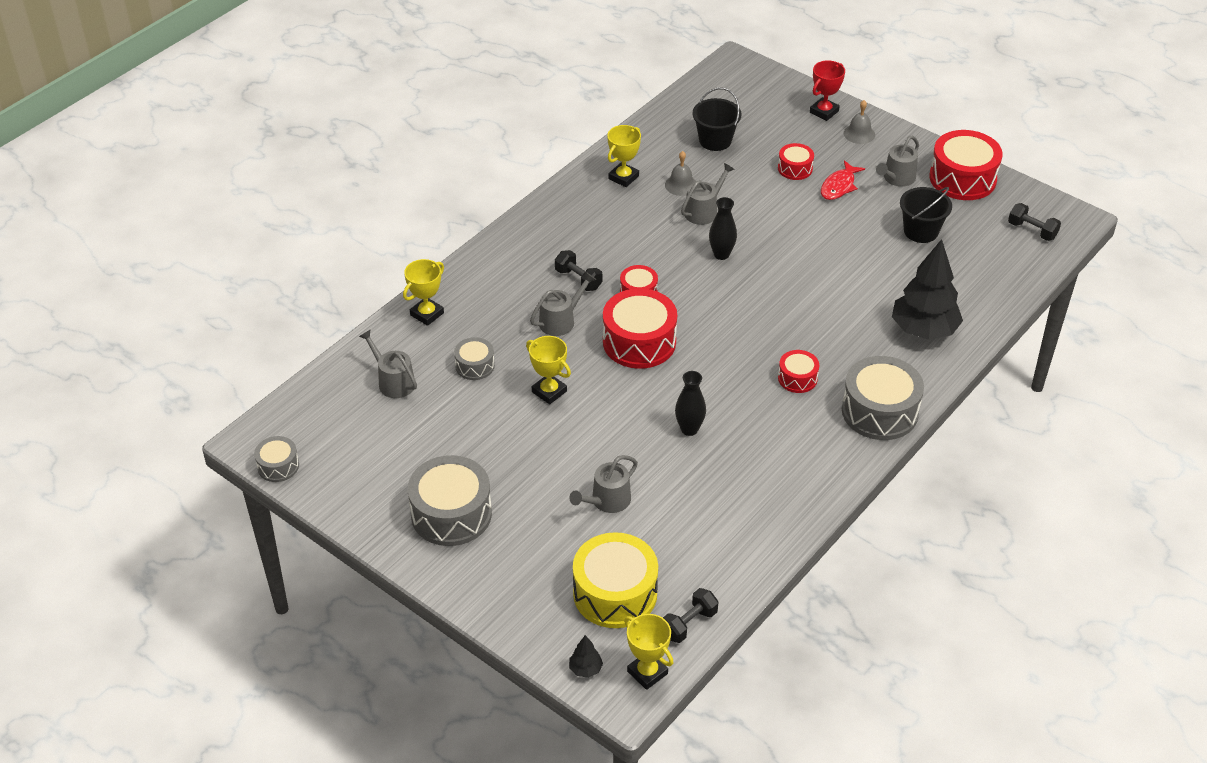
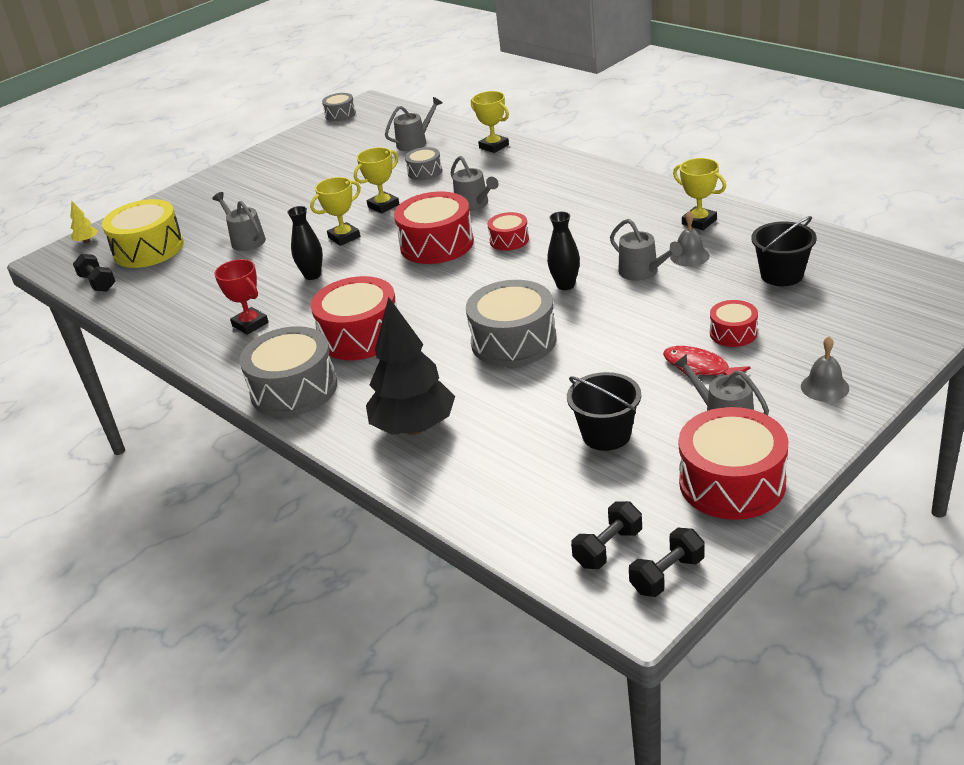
camera: 100 degrees right, 10 degrees down
(451, 514) = (264, 178): grey drum -> grey drum (513, 341)
(578, 279) = (532, 208): black dumbbell -> black dumbbell (667, 575)
(585, 669) = (87, 241): black tree -> yellow tree
(647, 672) = (65, 267): yellow trophy -> yellow trophy (344, 237)
(797, 378) = (360, 335): red drum -> red drum, size x1.90
(824, 112) = (871, 357): red trophy -> red trophy (250, 324)

